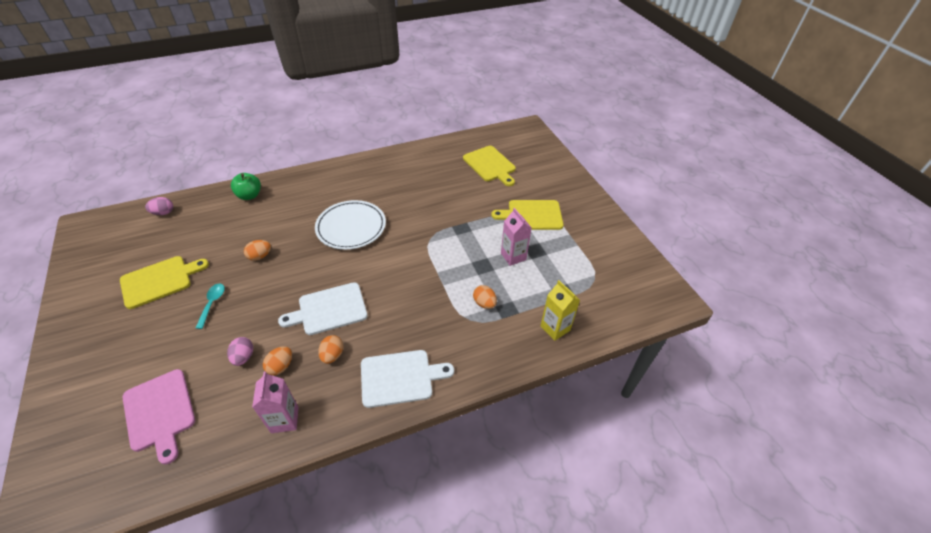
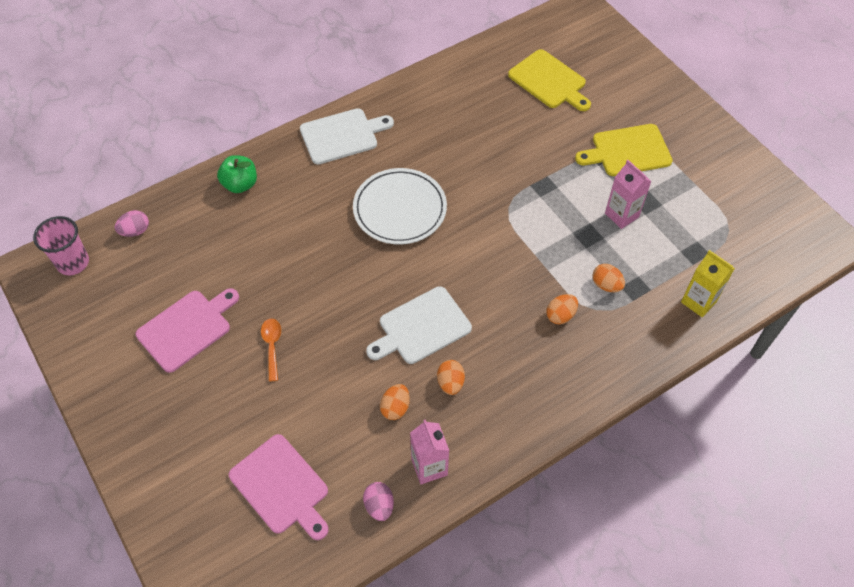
camera: 10 degrees left, 10 degrees up
(110, 225) = (73, 263): none -> pink cup
(159, 281) = (187, 328): yellow cutting board -> pink cutting board
(212, 303) = (272, 346): turquoise spoon -> orange spoon
(243, 357) = (346, 405): pink egg -> pink egg (379, 506)
(260, 256) = (300, 272): orange egg -> orange egg (560, 315)
(400, 378) = (540, 395): white cutting board -> white cutting board (342, 136)

